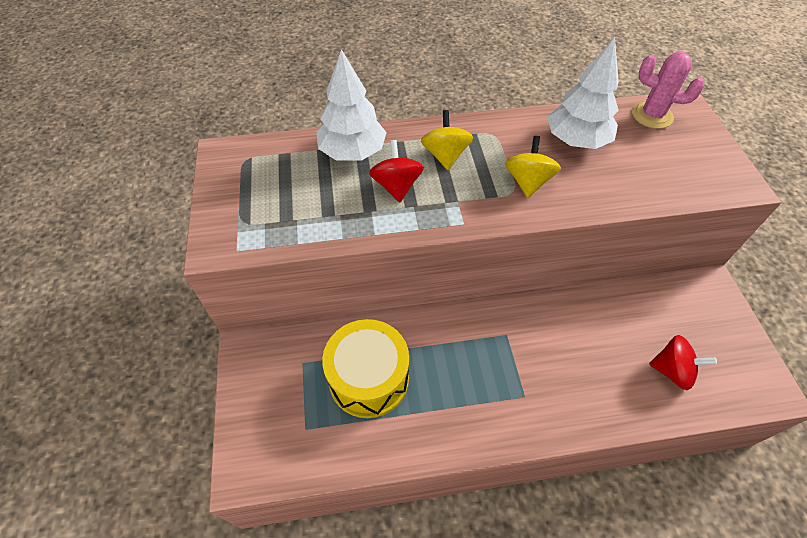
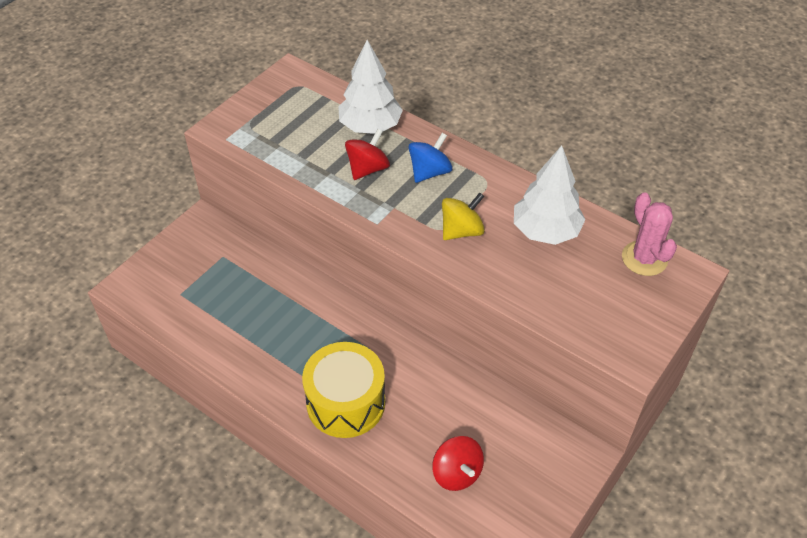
camera: 45 degrees right, 5 degrees down
(368, 378) = (248, 298): yellow drum -> yellow drum (346, 402)
(445, 155) = (429, 172): yellow spinning top -> blue spinning top

